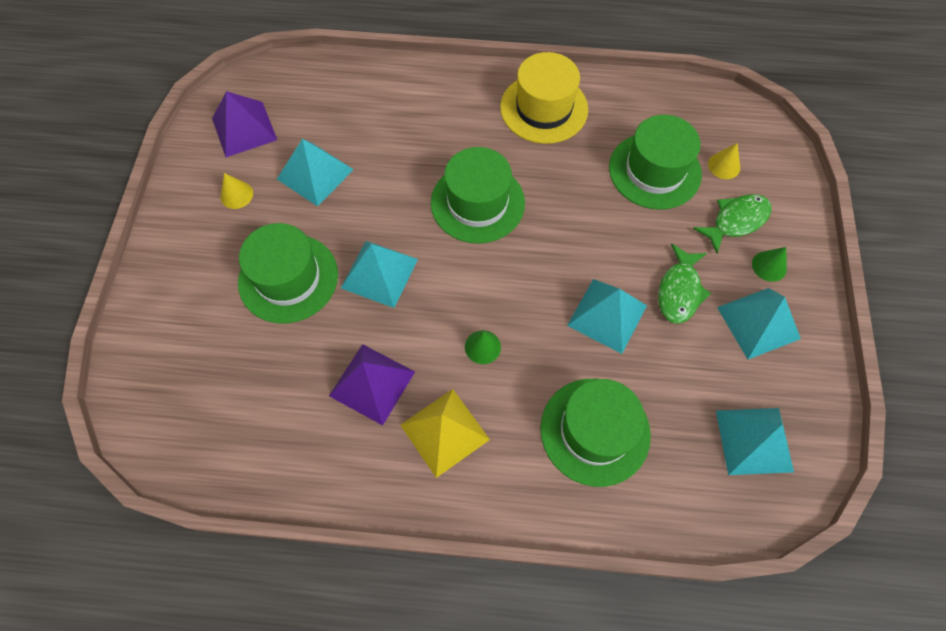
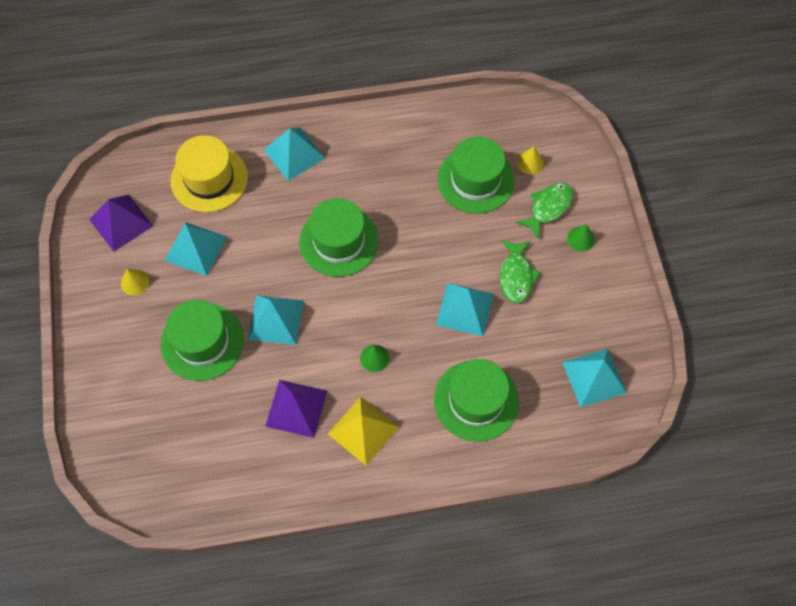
camera: 15 degrees left, 0 degrees up
(544, 108) = (372, 145): yellow hat -> yellow hat (209, 179)
(758, 322) = (580, 286): turquoise pyramid -> turquoise pyramid (294, 154)

